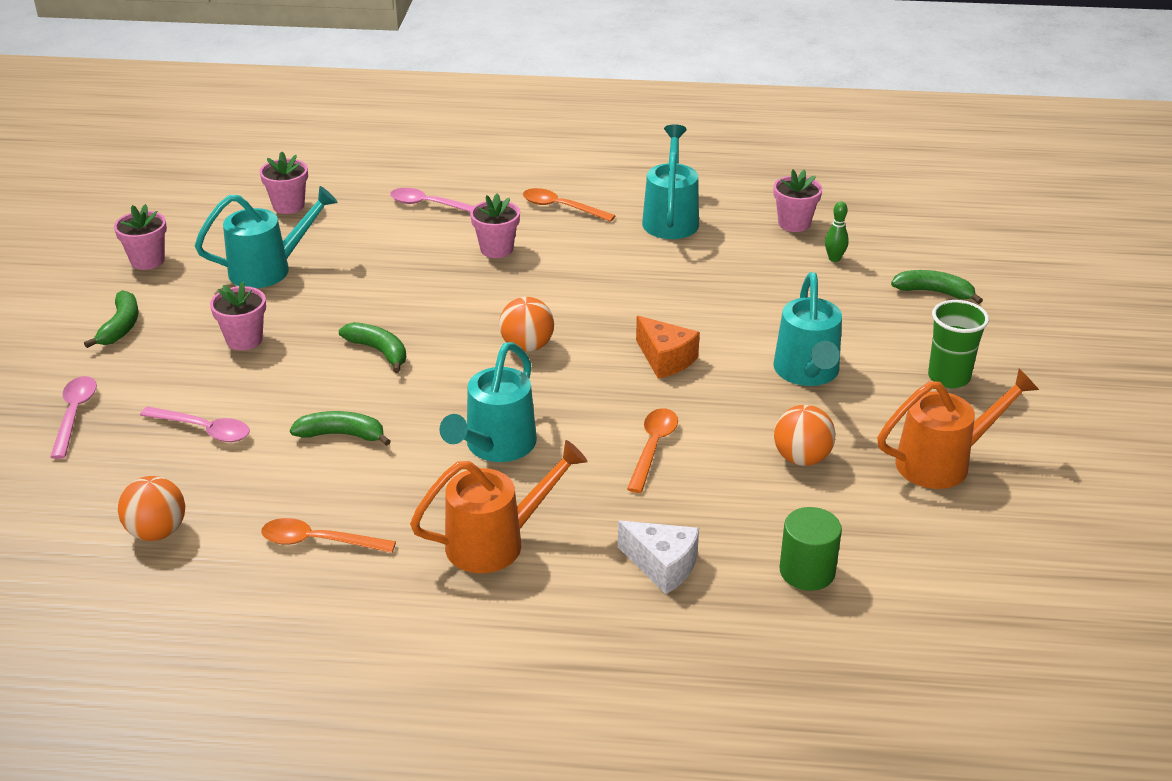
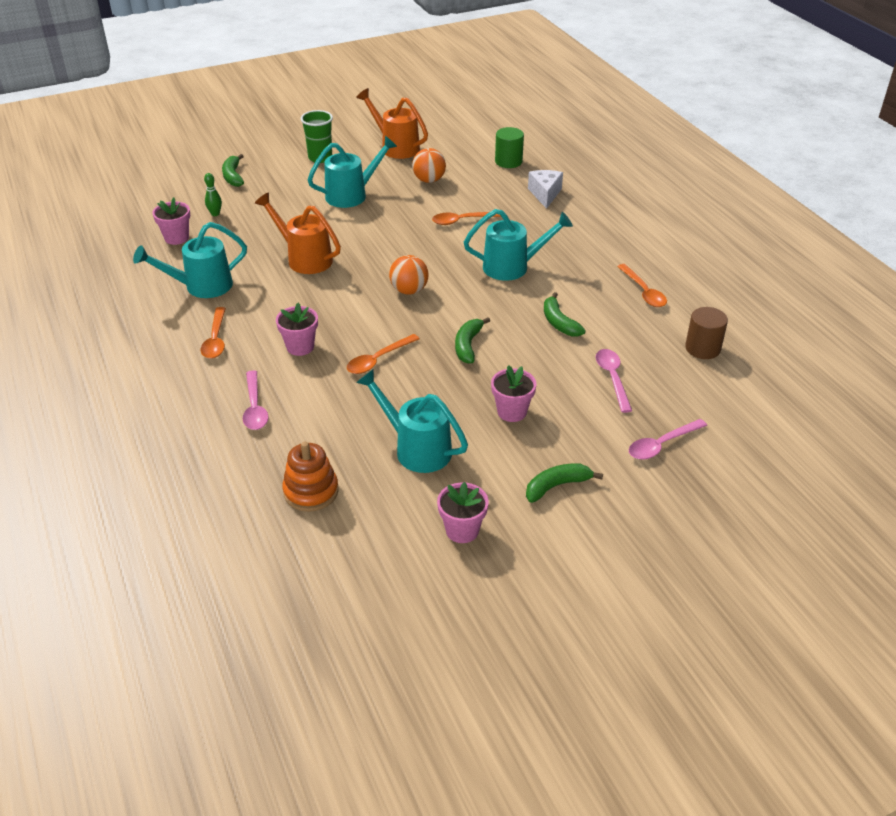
camera: 120 degrees left, 5 degrees up
(157, 532) = (702, 348): orange ball -> brown cylinder
(288, 206) = (311, 491): pink flower pot -> orange stacking toy
(422, 287) = (378, 359): none -> orange spoon
(496, 542) = (581, 240): orange watering can -> orange watering can (304, 258)
(665, 359) = (378, 240): orange cheese -> none

